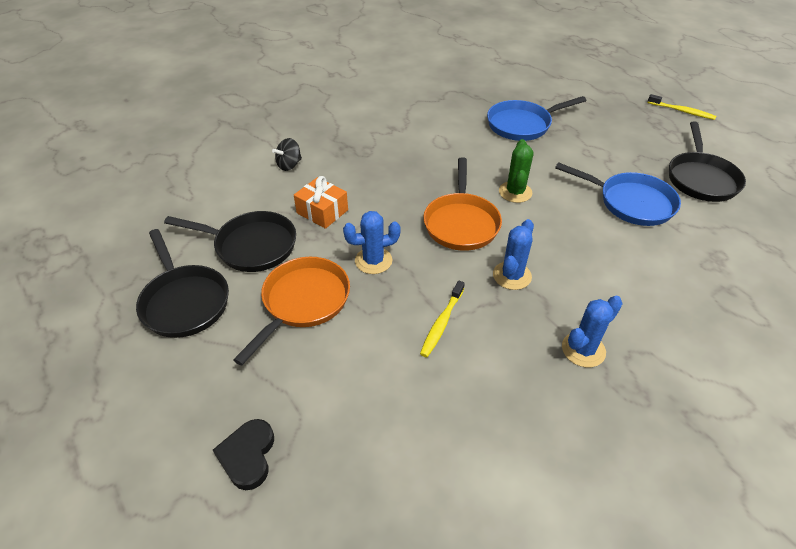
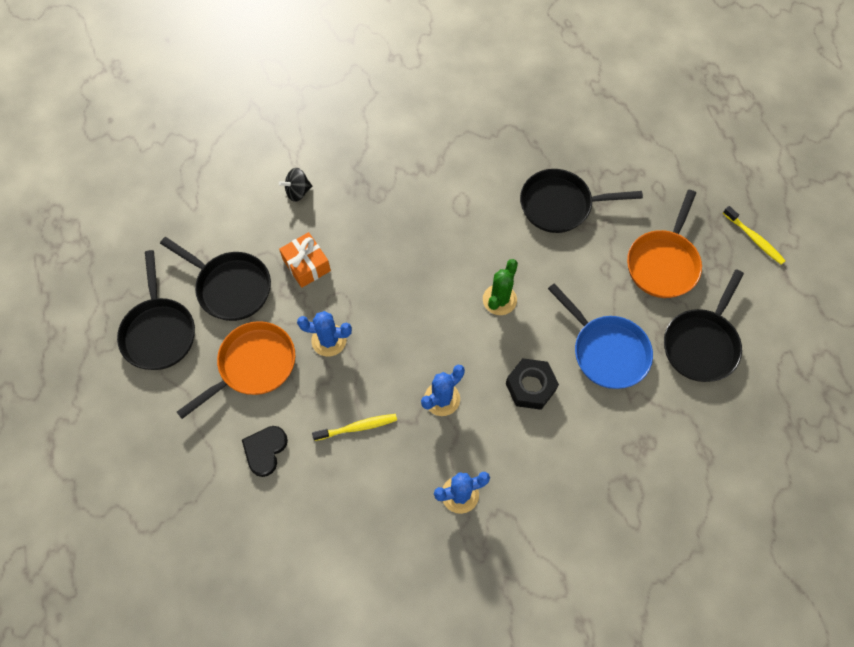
camera: 20 degrees right, 20 degrees up
(248, 455) = (167, 491): black heart -> black heart (265, 450)
(442, 323) = (357, 427): yellow toothbrush -> yellow toothbrush turned 150 degrees counterclockwise
(461, 223) = (427, 322): orange pan -> orange pan (663, 263)
(522, 125) = (560, 205): blue pan -> black pan
(586, 244) = (530, 387): none -> black nut

